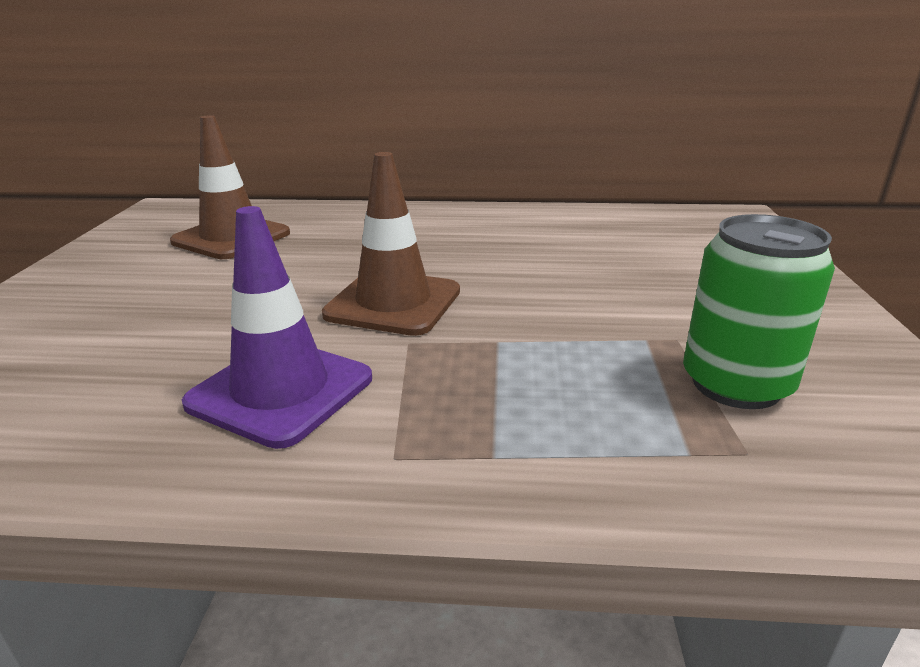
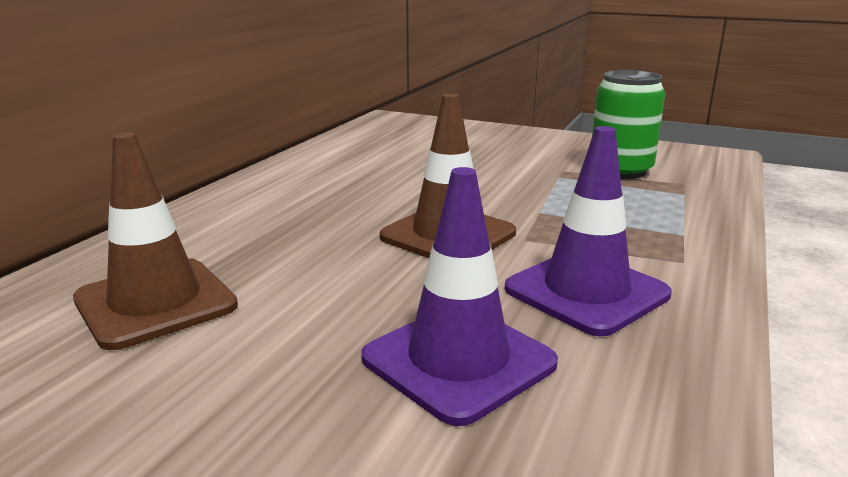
camera: 70 degrees left, 5 degrees down
(145, 345) = (458, 361): none -> purple traffic cone

